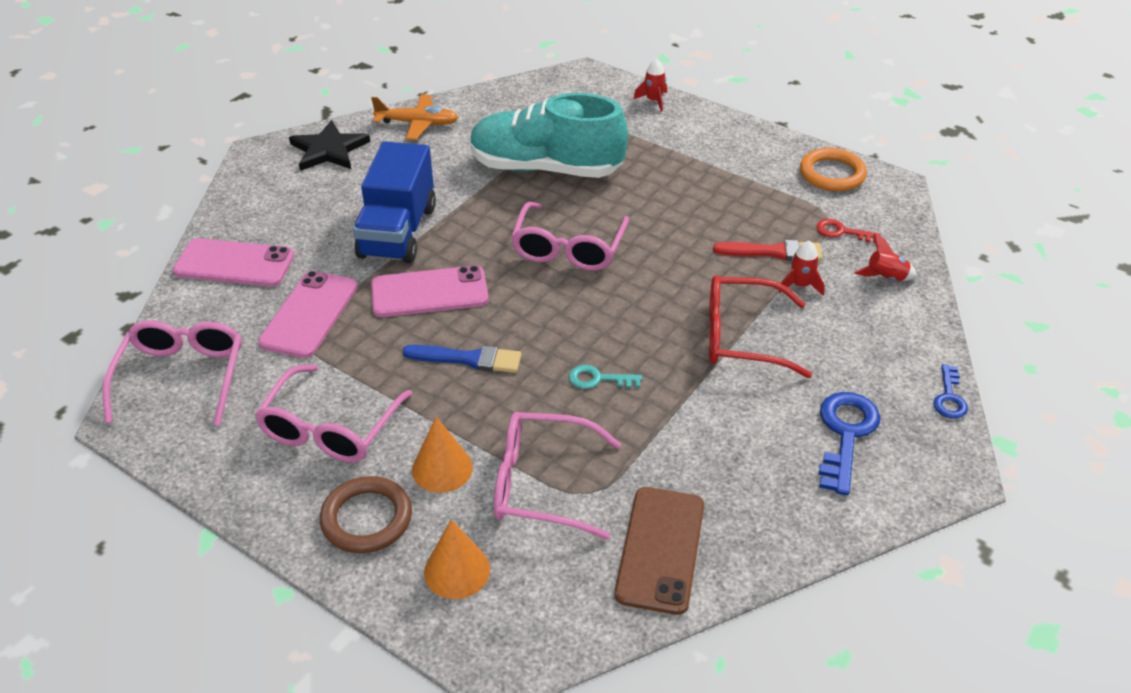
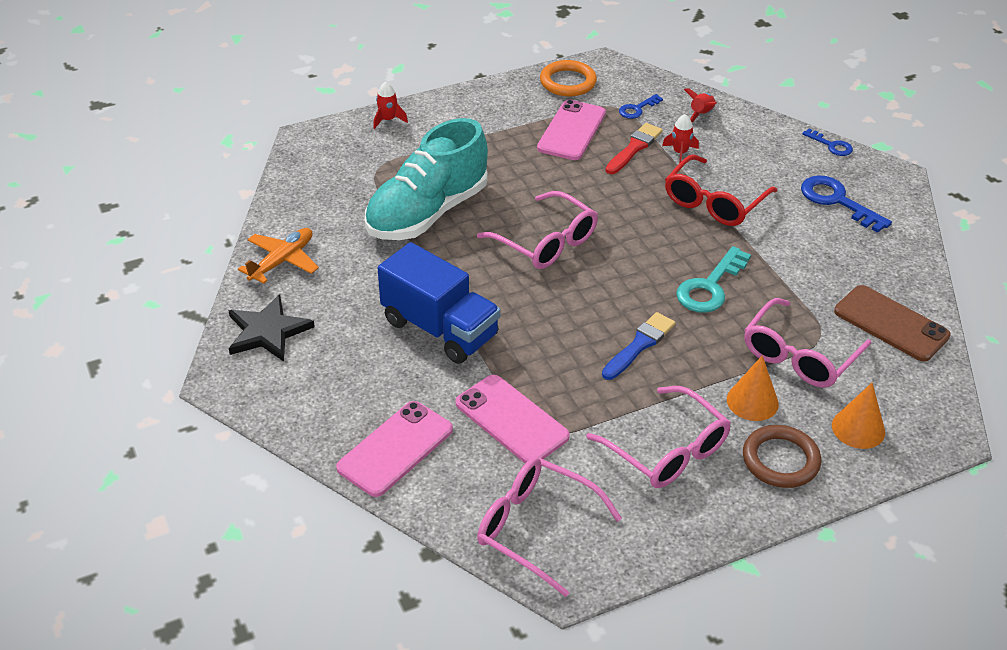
camera: 60 degrees left, 0 degrees up
(429, 292) = (540, 338): pink phone -> pink phone (571, 131)
(598, 379) = (710, 286): turquoise key -> turquoise key, size x1.76
(842, 232) = (637, 109): red key -> blue key

